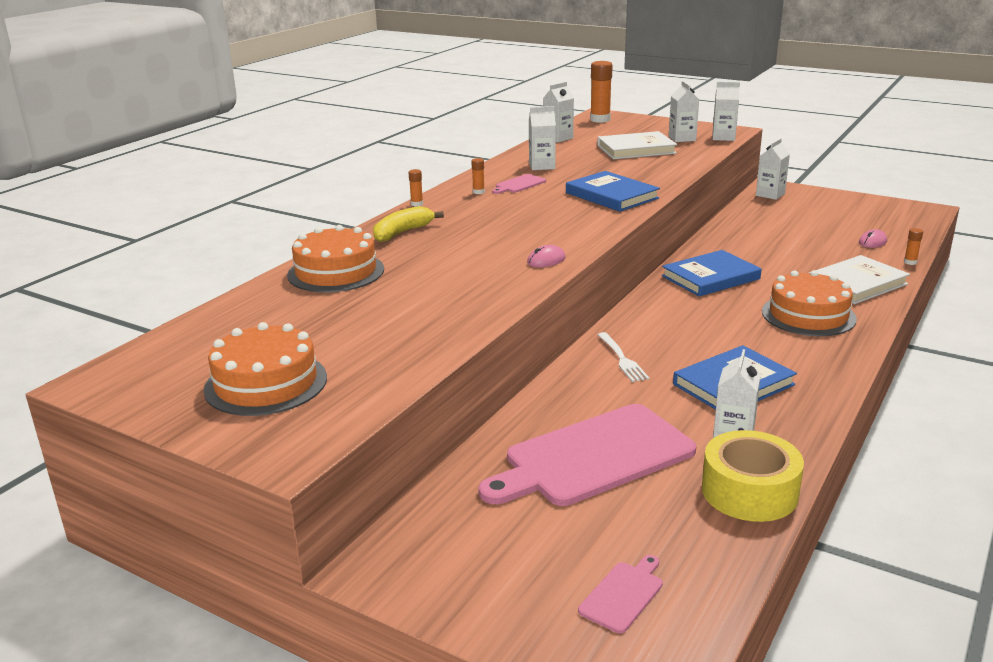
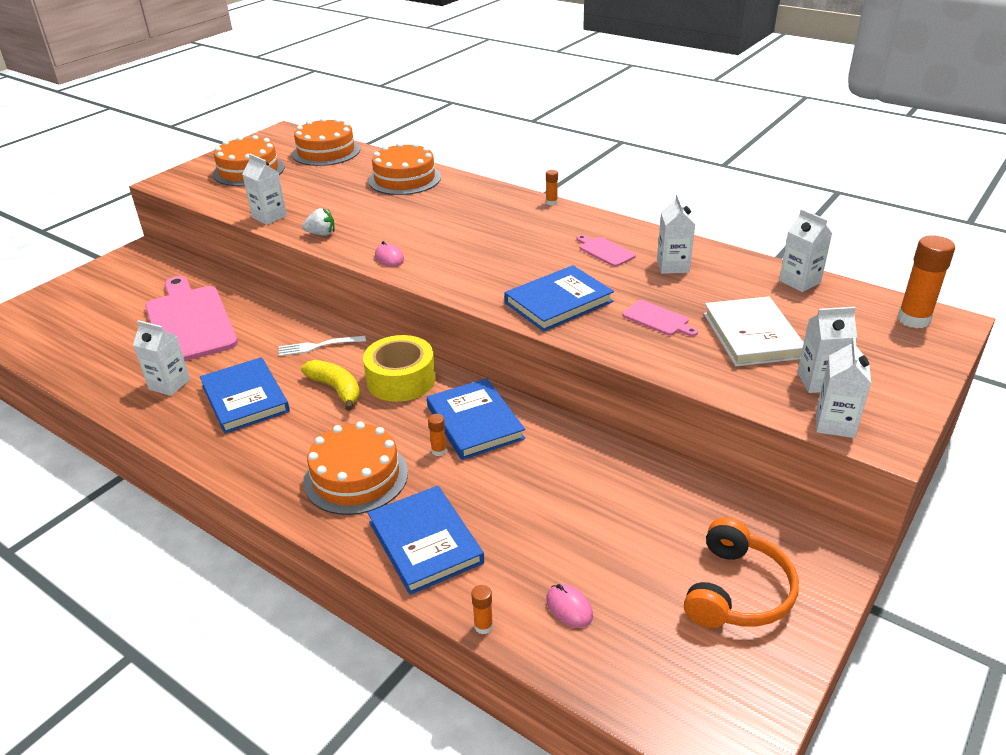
camera: 95 degrees right, 10 degrees up
(213, 332) = (326, 152): none -> orange cake
(402, 232) = (479, 199): yellow banana -> yellow banana (336, 389)
(478, 192) = (582, 230): orange glue stick -> orange glue stick (439, 451)
(491, 300) = (321, 234): none -> white strawberry
(623, 594) = (56, 322): pink cutting board -> pink cutting board (658, 319)
(749, 491) = (105, 381): yellow tape -> yellow tape (401, 380)
(770, 194) = (791, 540): white carton -> white carton (269, 217)
(821, 206) = (737, 591): none -> orange headphones
(856, 284) = (425, 542): white book -> blue book

